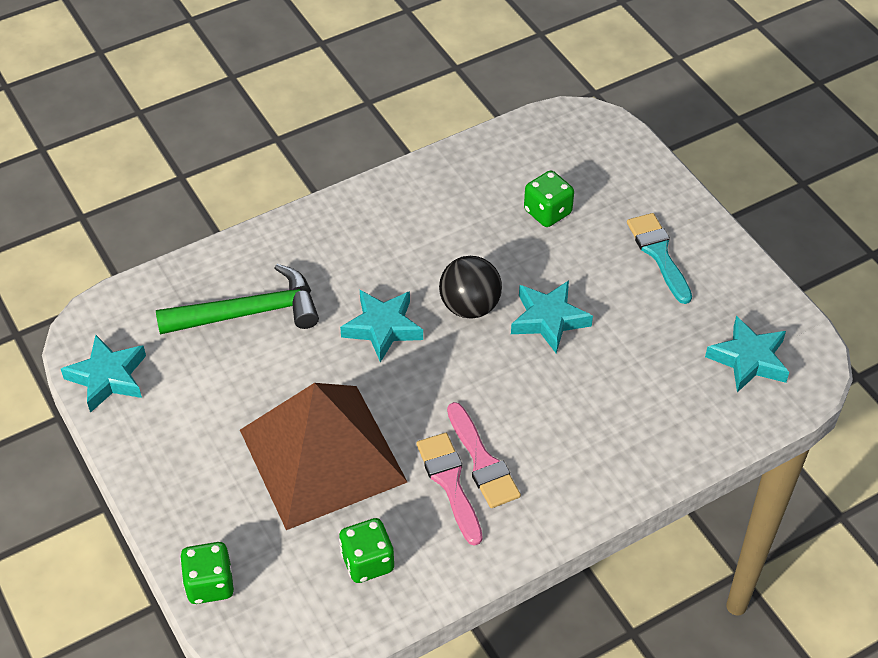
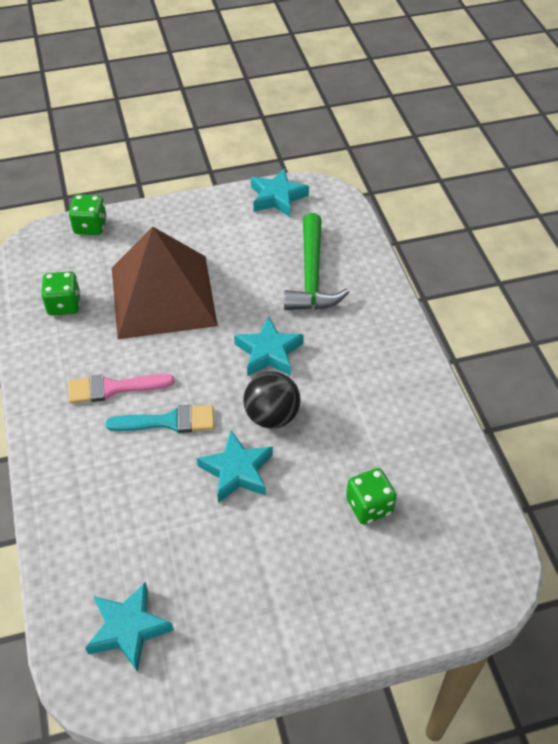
camera: 105 degrees right, 0 degrees up
(450, 482) = (104, 364): pink brush -> none
(659, 254) = (287, 591): turquoise brush -> turquoise brush (168, 421)

